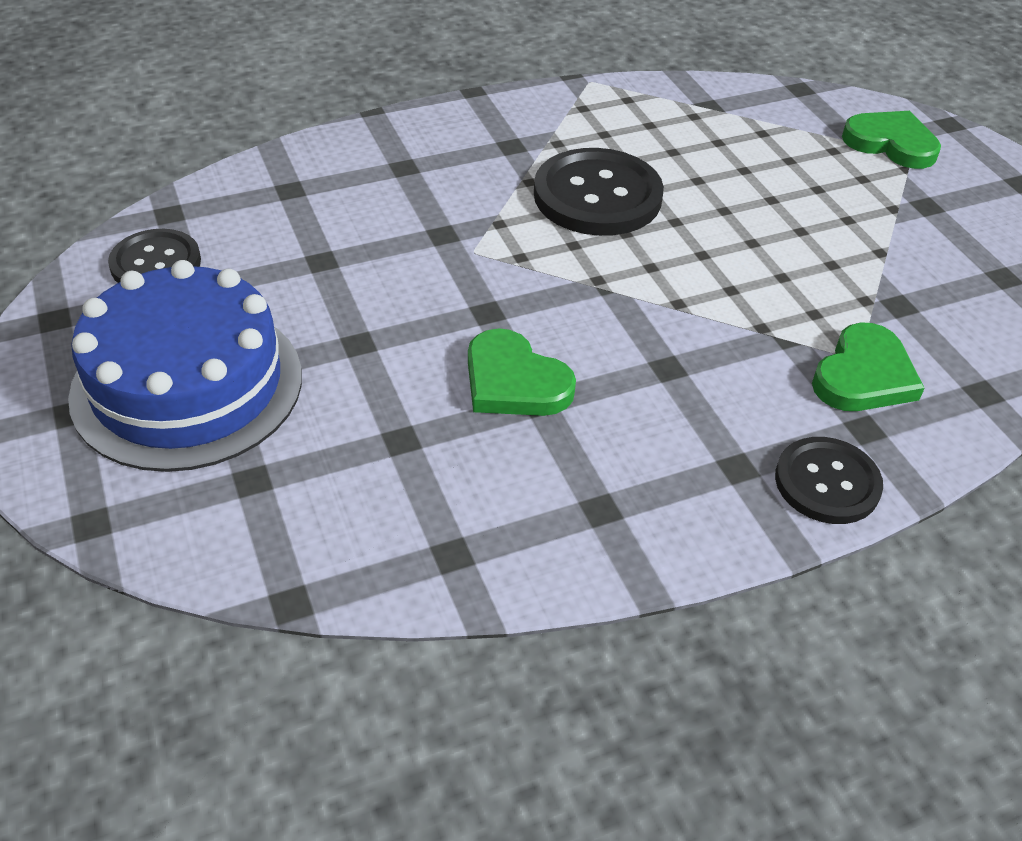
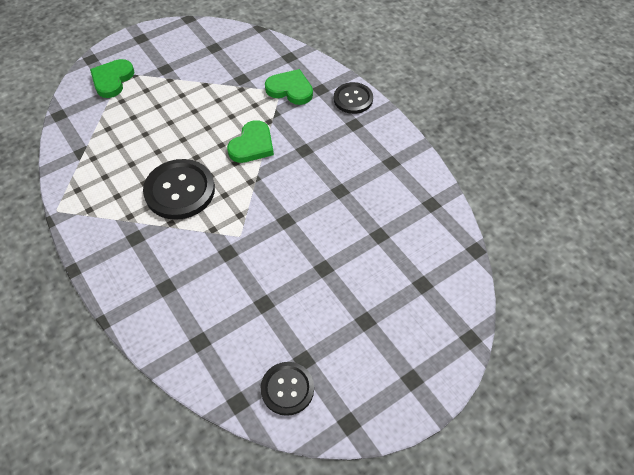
camera: 100 degrees left, 10 degrees up
(187, 385) = (376, 333): blue cake -> none
(514, 381) = (330, 201): green heart -> green heart (252, 145)

